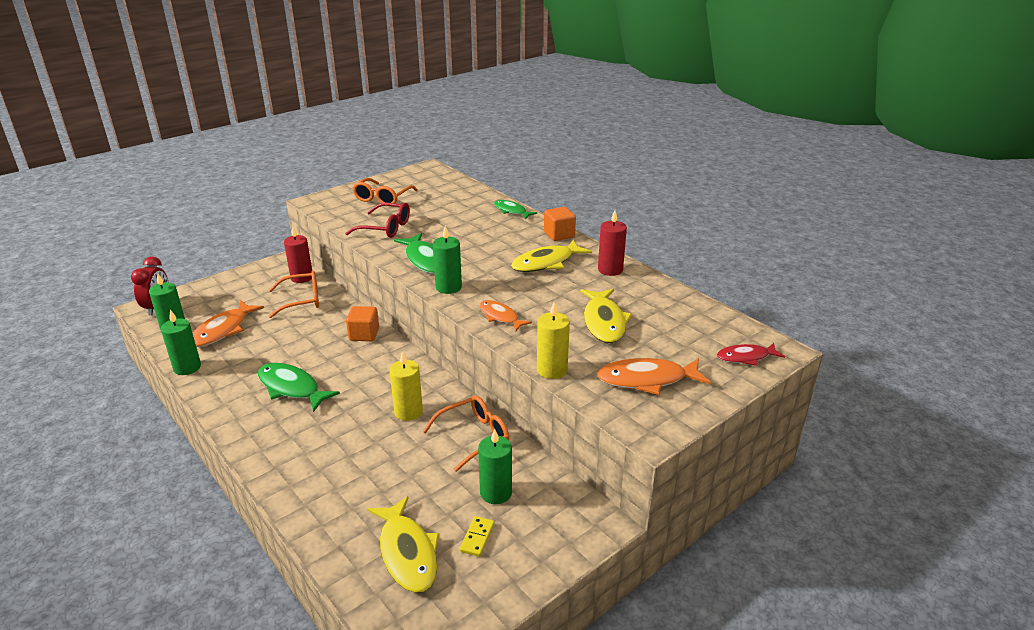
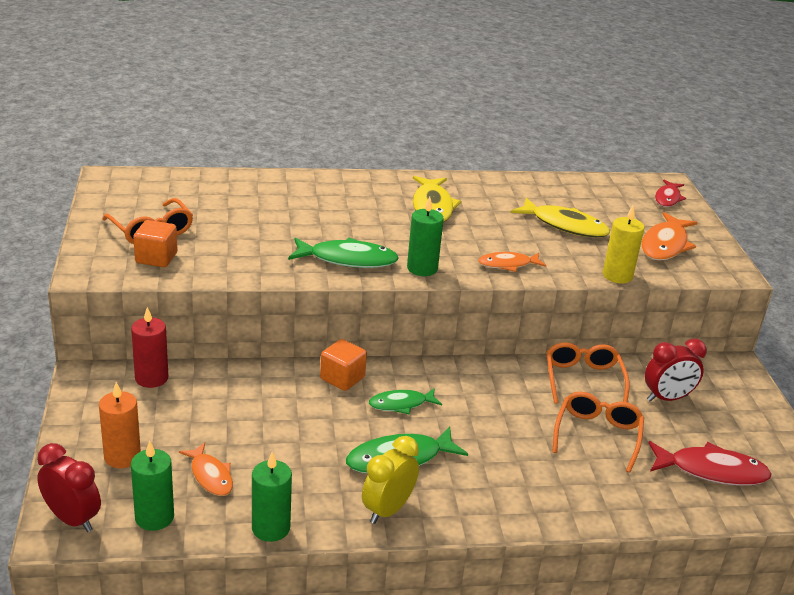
camera: 60 degrees left, 0 degrees up
(221, 299) = (122, 456): none -> orange candle
(223, 330) = (210, 476): orange fish -> orange fish, size x0.64
(233, 402) = (388, 510): none -> yellow clock
(301, 300) = (210, 396): orange glasses -> orange glasses (597, 436)
(385, 228) = (236, 255): red glasses -> none
(407, 552) = (712, 471): yellow fish -> red fish
(408, 412) = (513, 400): yellow candle -> none
(477, 537) = (715, 428): yellow domino -> none
(496, 492) = (667, 398): green candle -> red clock
(511, 211) = (298, 179): green fish -> green fish (401, 404)
(559, 235) = (384, 179): orange cube -> orange cube (156, 258)
(610, 270) = (480, 187): red candle -> none

